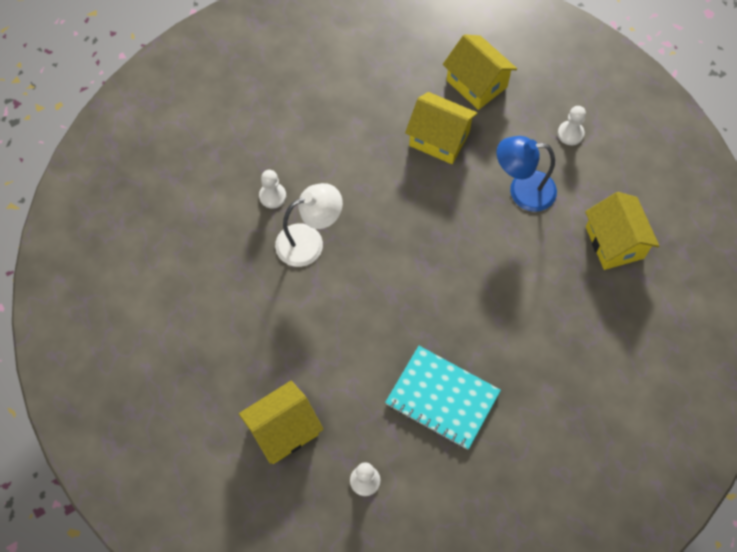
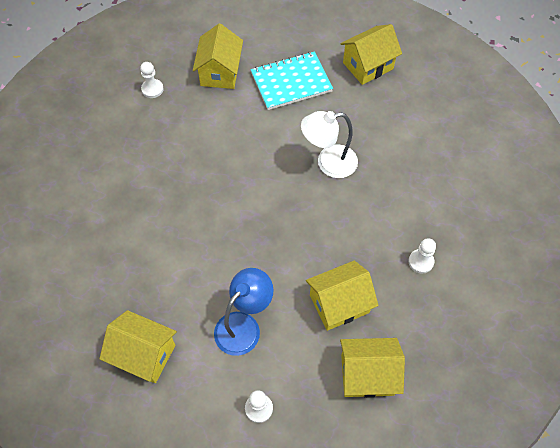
camera: 130 degrees right, 5 degrees down
(154, 291) = (368, 66): none -> yellow house
(272, 196) = (382, 165): white pawn -> white pawn (421, 261)
(309, 241) = (328, 163): white lamp -> white lamp turned 60 degrees clockwise
(442, 398) = (155, 159): turquoise notebook -> turquoise notebook (291, 82)

